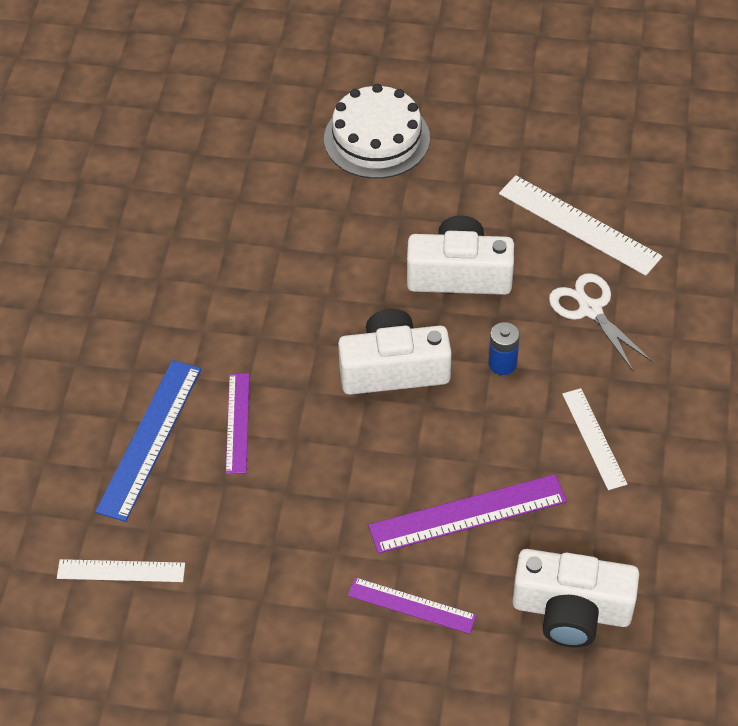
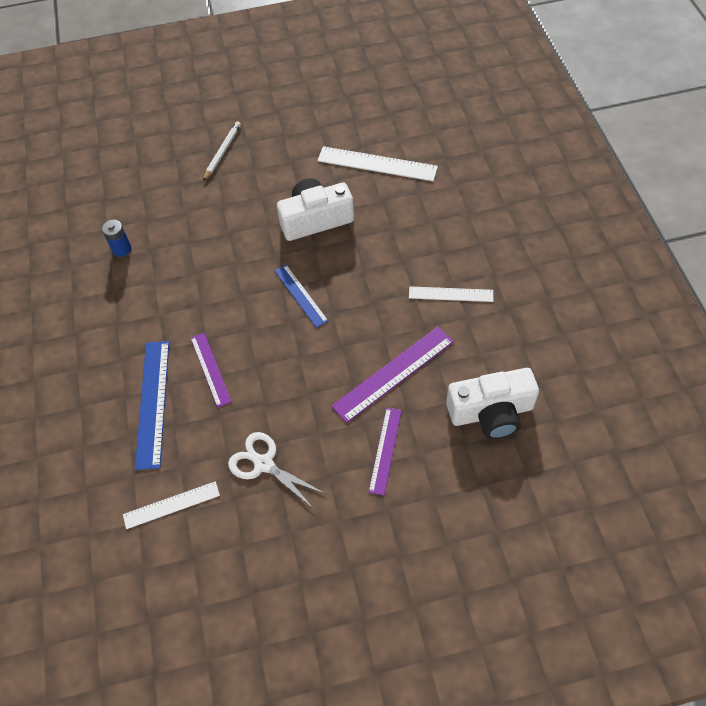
camera: 20 degrees left, 5 degrees up
(376, 138) = (222, 152): white cake -> white pencil
(393, 369) = (300, 295): white camera -> blue ruler
(411, 605) = (385, 450): purple ruler -> purple ruler turned 75 degrees counterclockwise
(502, 363) = (370, 267): blue battery -> blue battery (122, 249)
(590, 310) = (409, 214): white scissors -> white scissors (264, 464)
(594, 438) = (451, 294): white ruler -> white ruler turned 45 degrees counterclockwise

